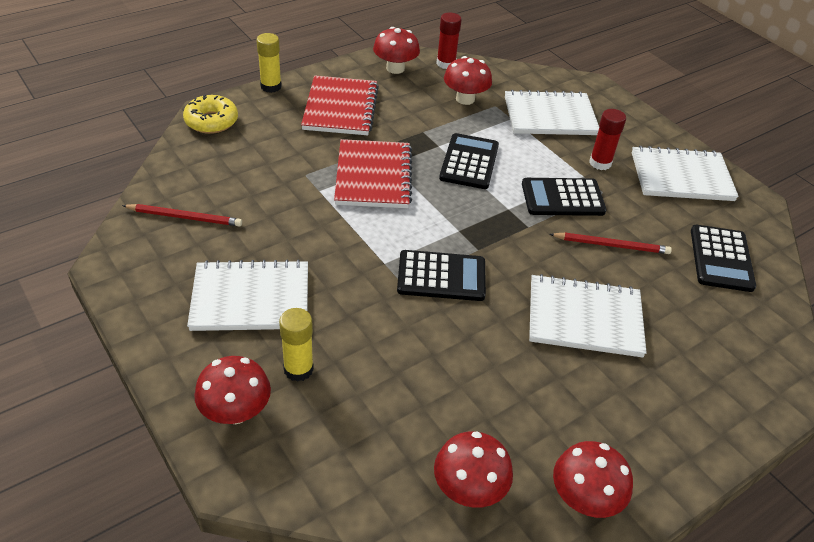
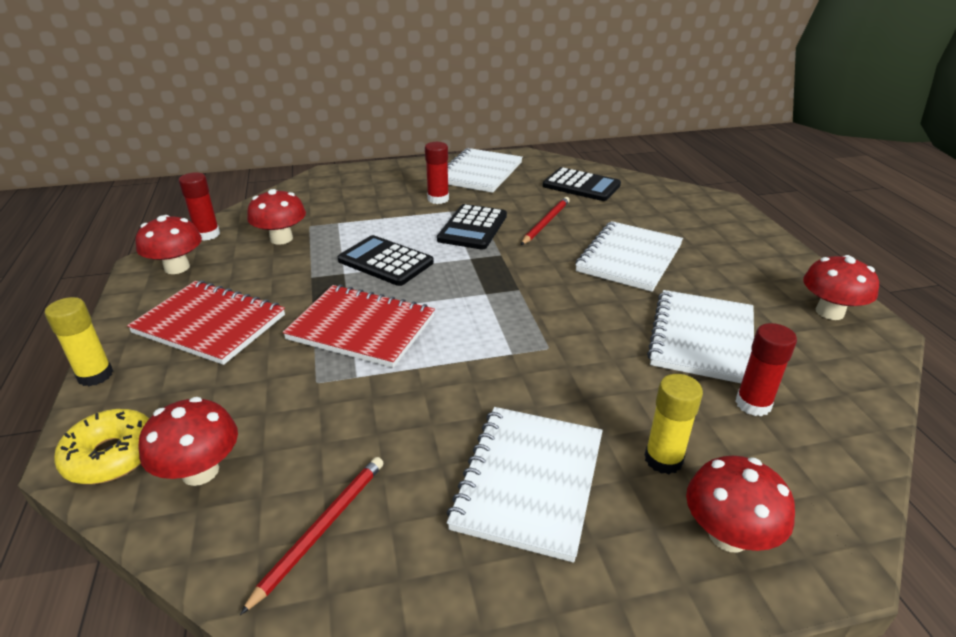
camera: 65 degrees left, 10 degrees down
(390, 426) = (753, 404): none -> red glue stick
(441, 276) = (549, 320): black calculator -> none
(469, 489) = (828, 371): red mushroom -> red mushroom (200, 471)
(550, 116) = (353, 203): white notebook -> white notebook (702, 338)

